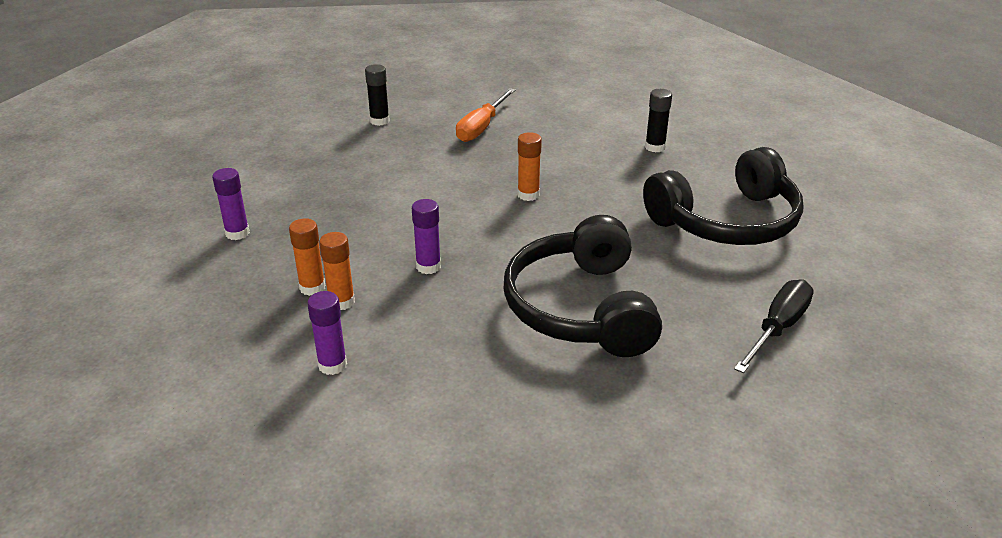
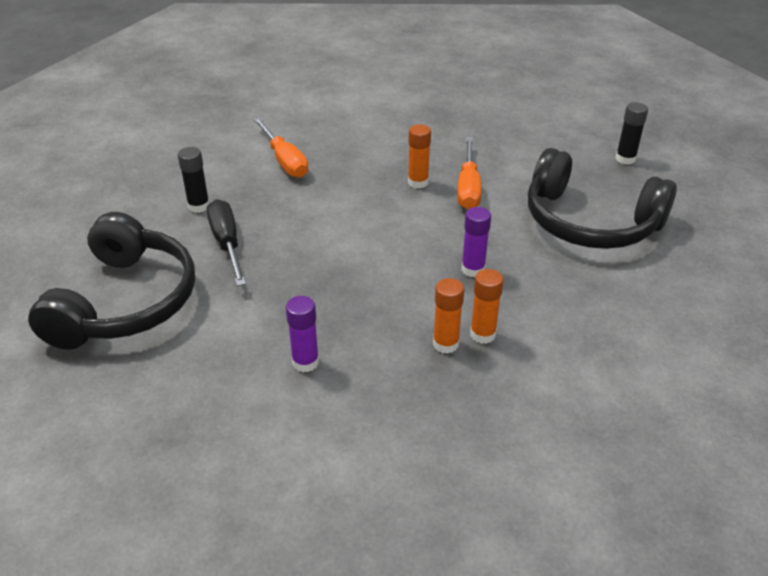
camera: 55 degrees left, 5 degrees up
(332, 365) = (569, 370): purple glue stick -> none
(552, 222) = (468, 188): none -> orange screwdriver
(655, 147) = (413, 104): black glue stick -> black glue stick (625, 159)
(727, 221) = (539, 122): black headphones -> black headphones (125, 302)
(777, 328) = (671, 160): black screwdriver -> black screwdriver (227, 243)

